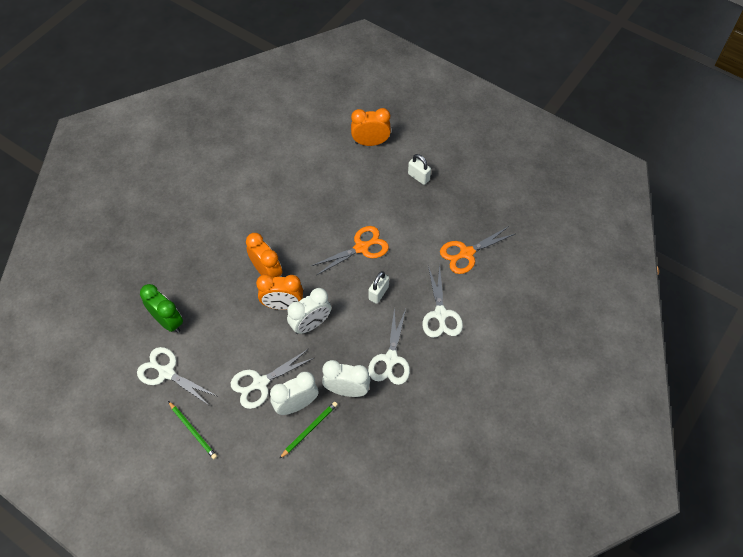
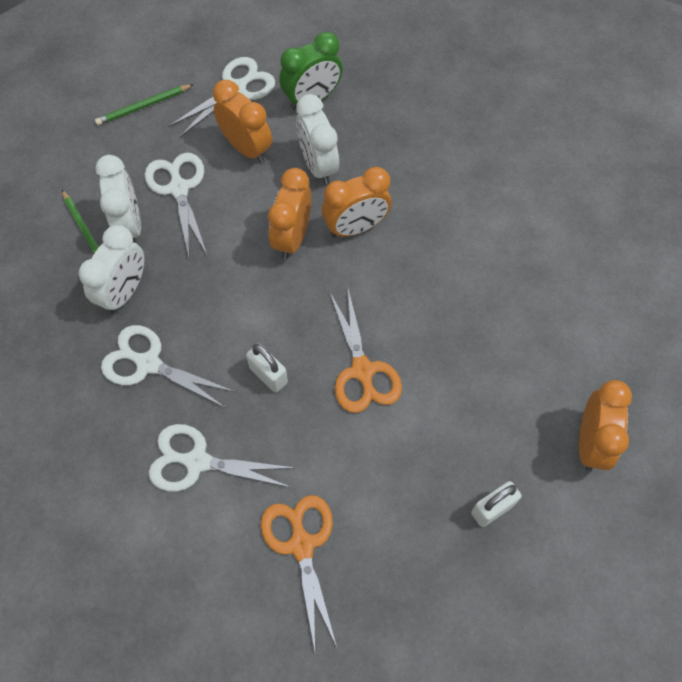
camera: 105 degrees right, 5 degrees up
(218, 351) = (246, 148): none -> orange clock
(311, 324) = (246, 267): white clock -> white clock (318, 165)

